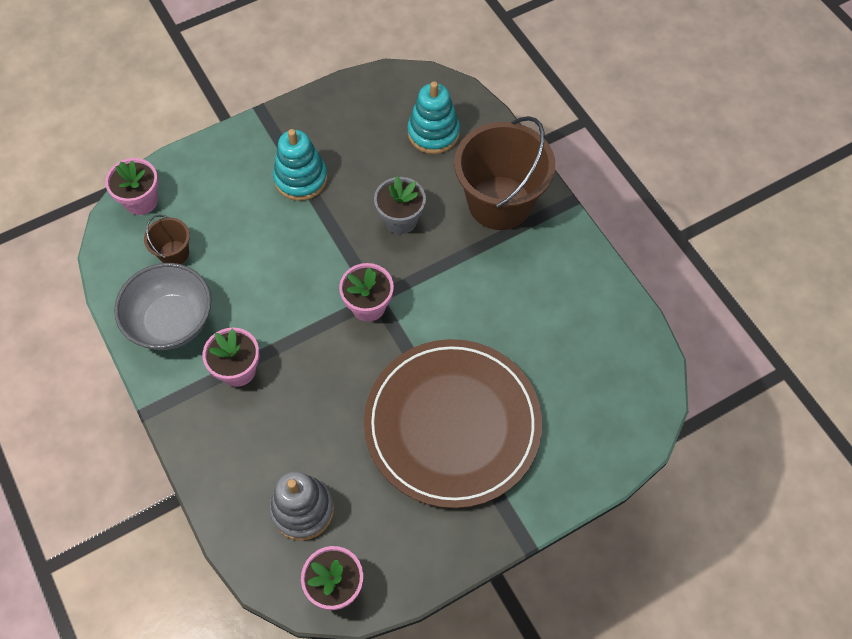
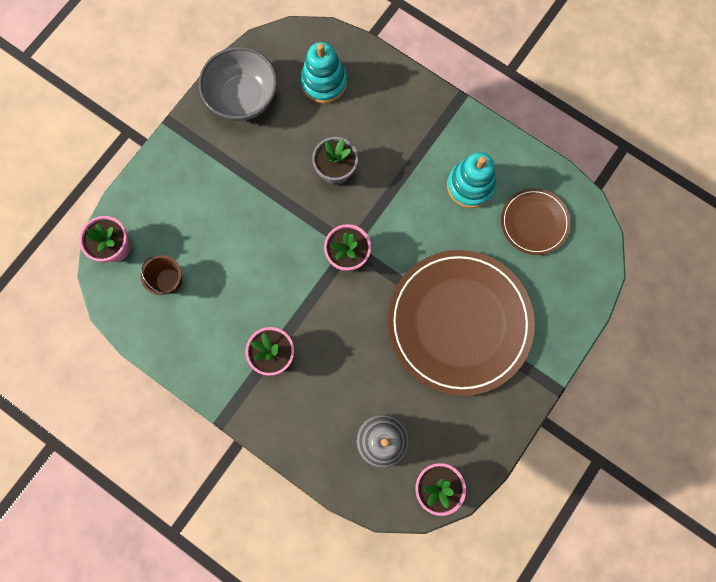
camera: 25 degrees left, 15 degrees up
(172, 322) = (200, 339): grey bowl -> grey bowl (243, 98)
(301, 179) = (237, 170): turquoise stacking toy -> turquoise stacking toy (470, 186)
(499, 203) = (406, 122): brown bucket -> none
(589, 357) = (534, 222): none -> brown plate

